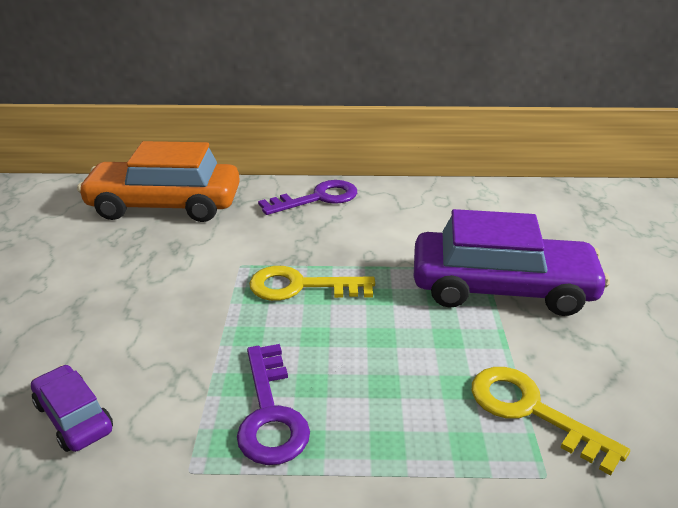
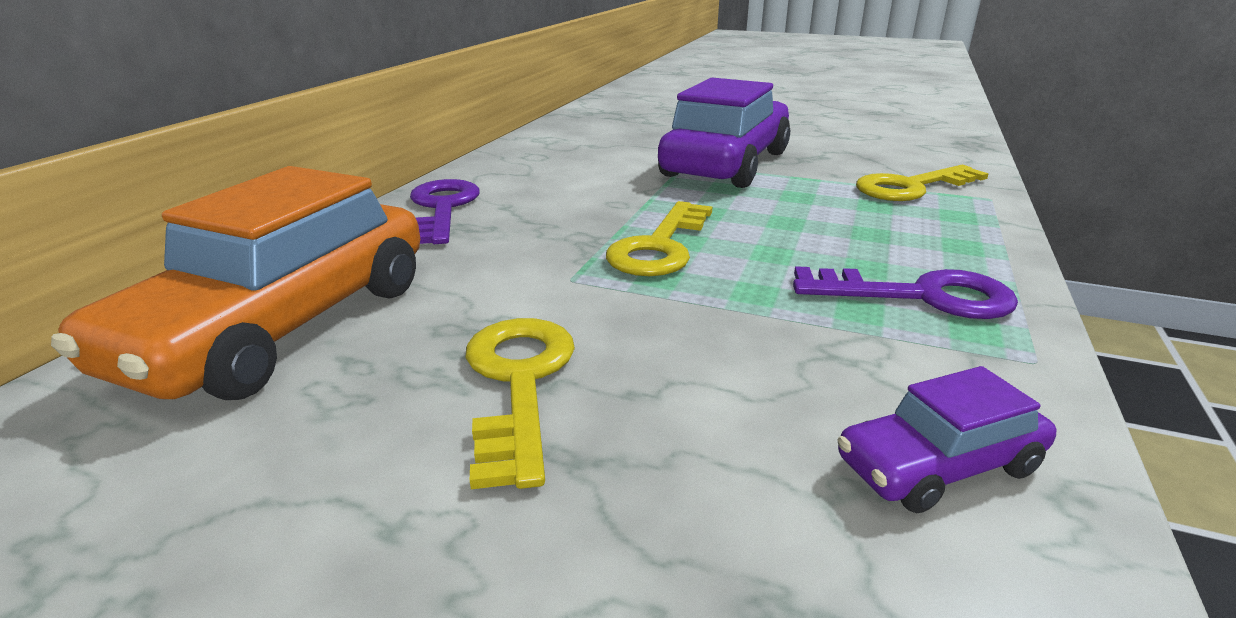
camera: 70 degrees left, 5 degrees down
(130, 276) = (519, 382): none -> yellow key

